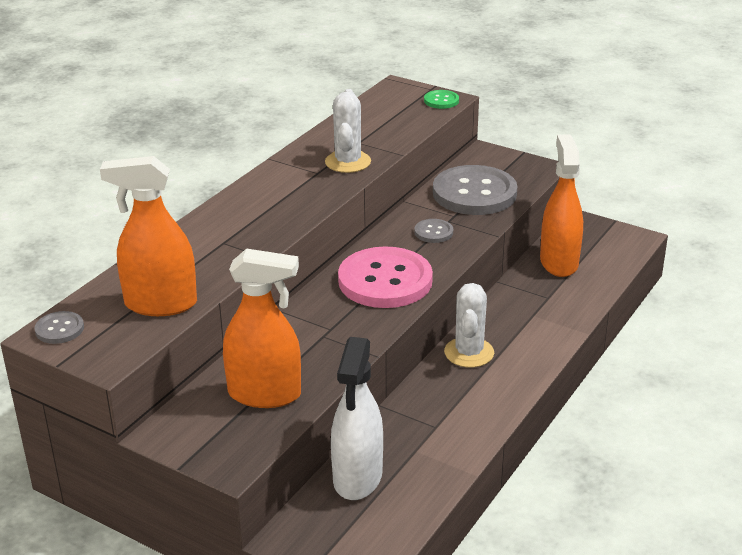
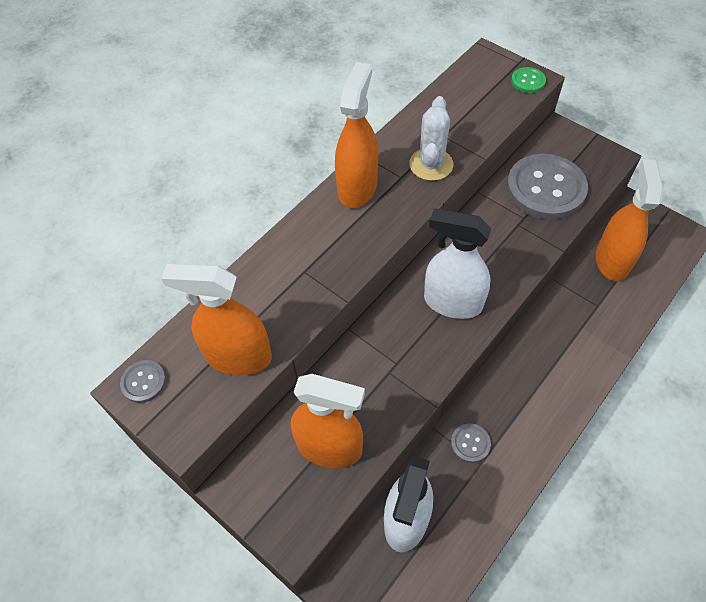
camera: 10 degrees right, 25 degrees up
(272, 182) = (357, 187): none -> orange spray bottle
(385, 281) = (452, 302): pink button -> white spray bottle
(433, 232) = (503, 239): grey button -> grey button (470, 443)
(469, 353) = (519, 371): white cactus -> none

